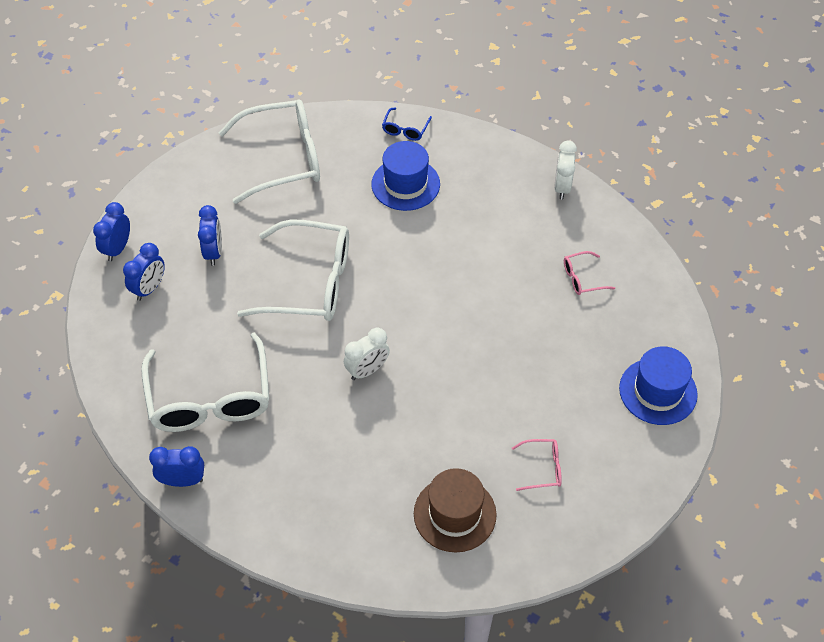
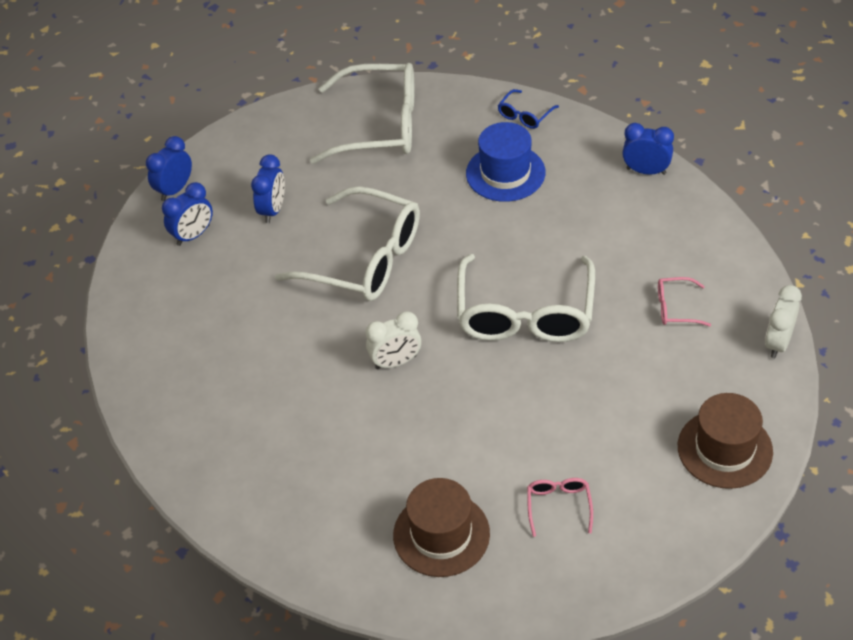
camera: 20 degrees right, 5 degrees down
(183, 480) = (160, 437): blue clock -> blue clock (646, 171)
(210, 398) = (217, 358): white glasses -> white glasses (525, 314)
(542, 468) = (559, 506): pink glasses -> pink glasses turned 105 degrees counterclockwise
(562, 187) = (685, 205): white clock -> white clock (778, 343)
(658, 391) = (725, 449): blue hat -> brown hat

